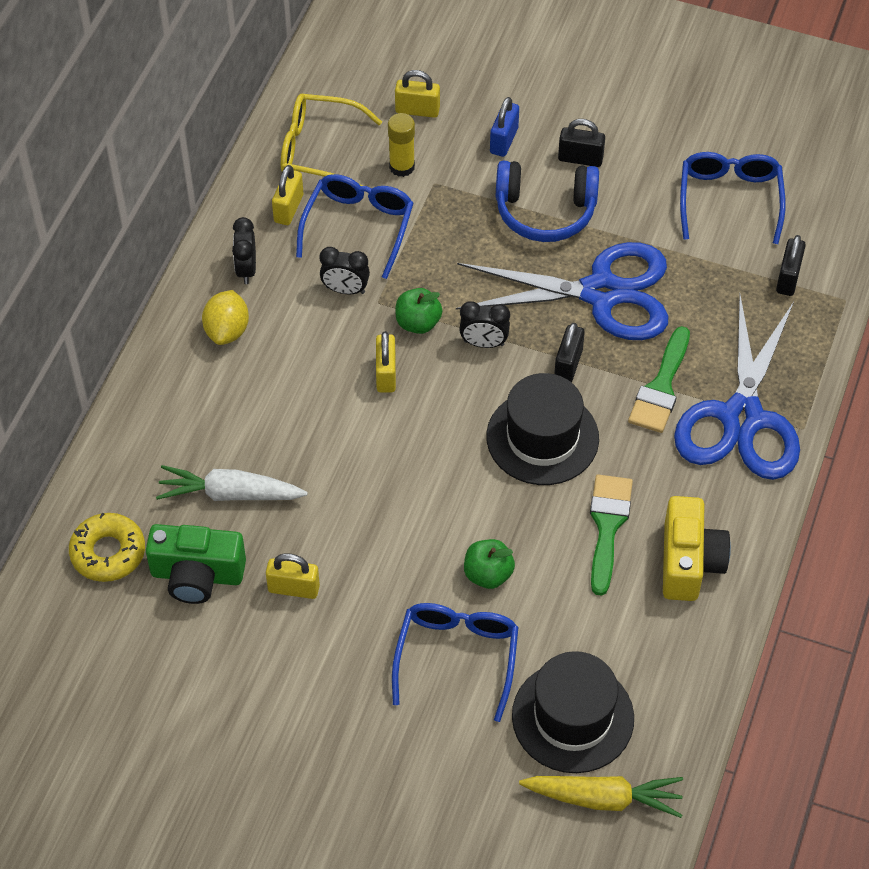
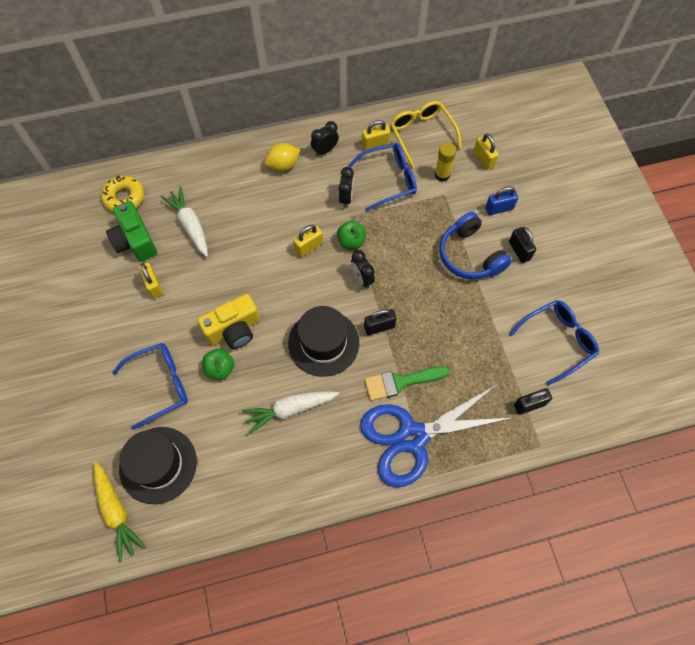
camera: 55 degrees right, 10 degrees up
(345, 290) = (346, 198): black clock -> black clock turned 150 degrees counterclockwise
(601, 293) = (439, 315): blue scissors -> none
(607, 526) = (290, 409): green brush -> white carrot
(689, 562) = (295, 466): yellow camera -> yellow camera (234, 330)

